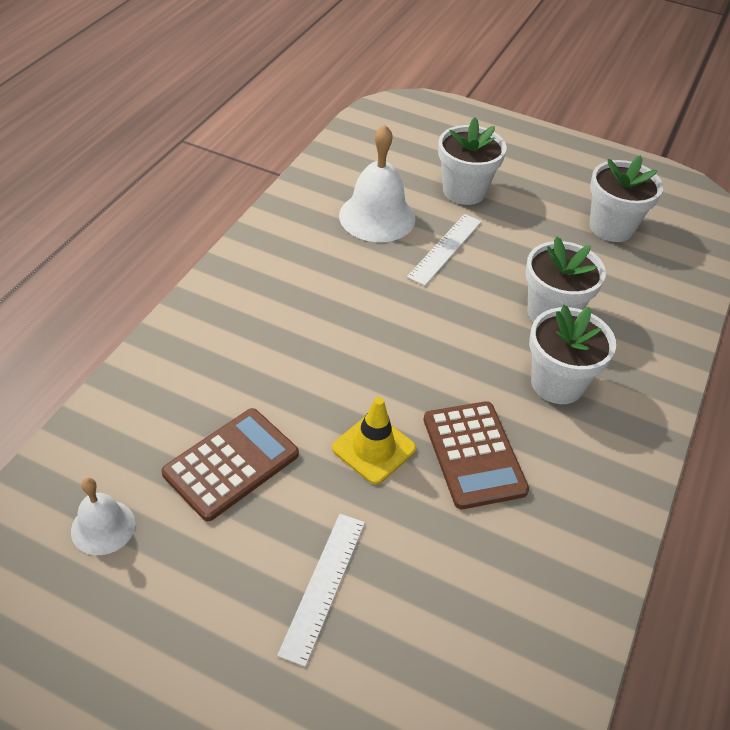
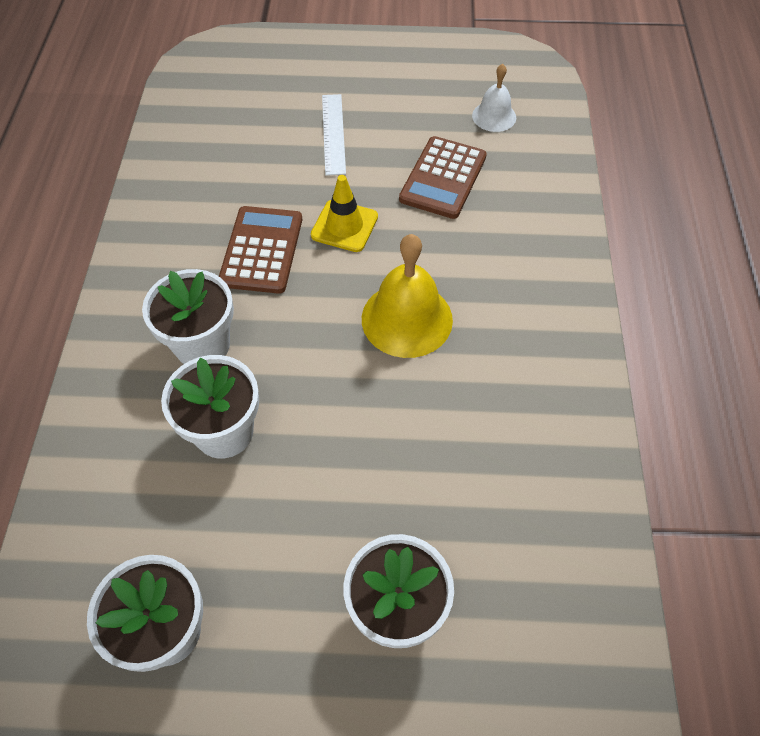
camera: 160 degrees right, 10 degrees up
(362, 339) = (407, 319): none -> yellow bell
(377, 217) = (484, 498): white bell -> none
(445, 248) = (377, 480): white ruler -> none
(473, 455) = (262, 250): brown calculator -> brown calculator turned 45 degrees clockwise

